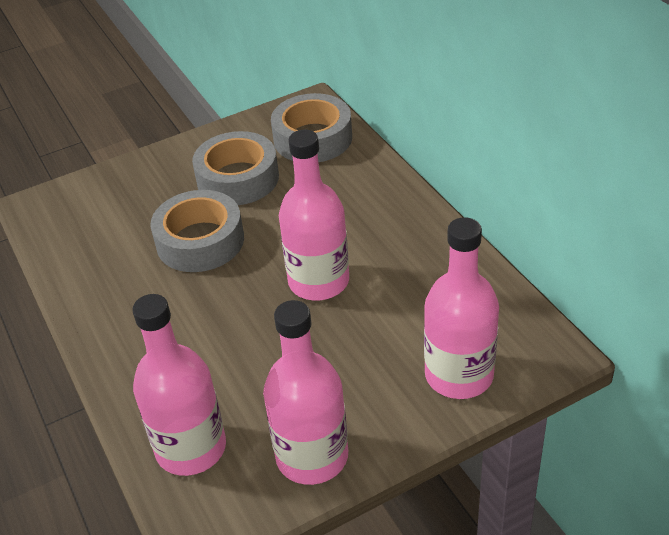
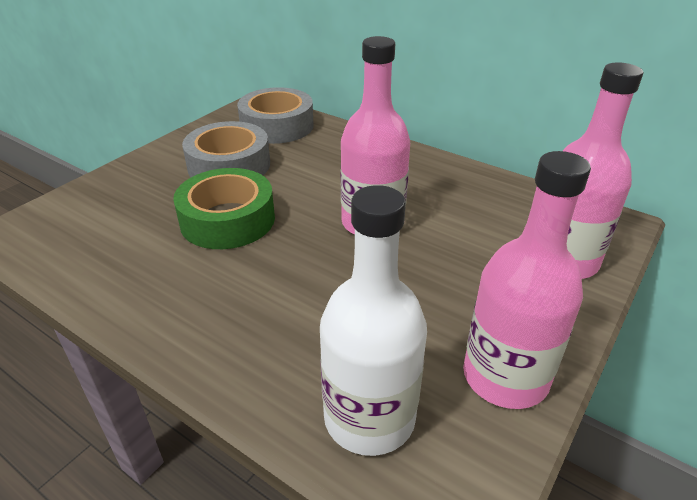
camera: 30 degrees left, 5 degrees down
(191, 448) = (369, 418): pink bottle -> white bottle
(200, 241) = (227, 220): grey tape -> green tape

